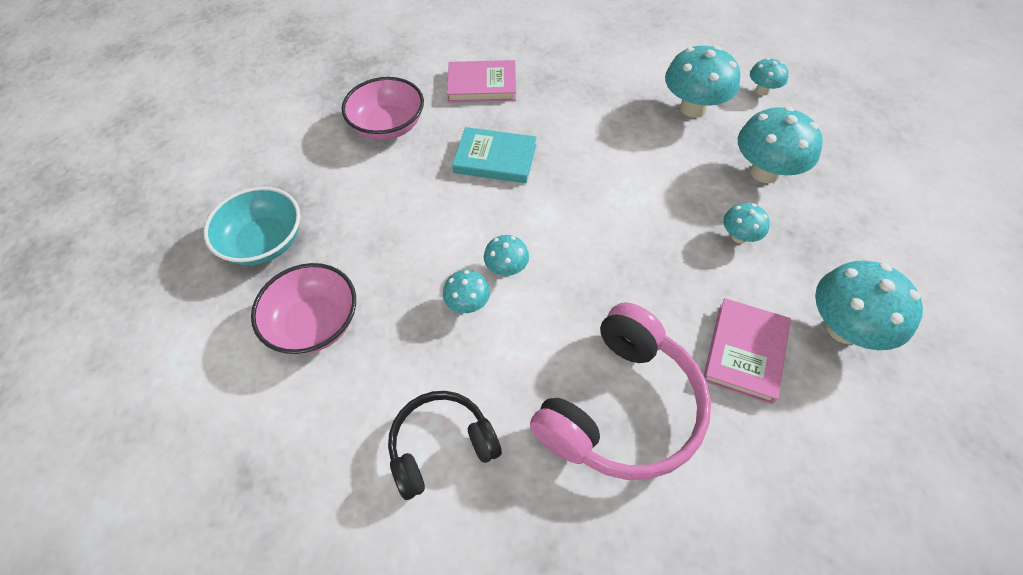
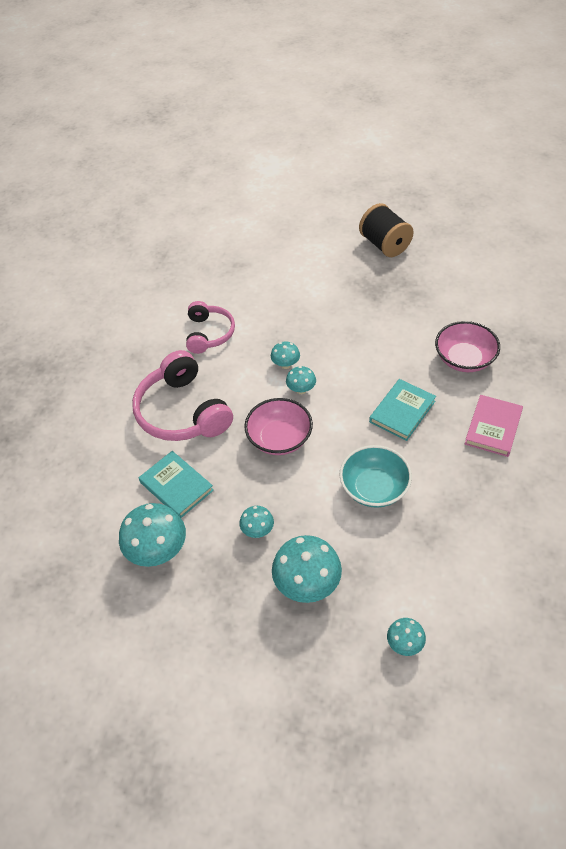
camera: 115 degrees right, 5 degrees down
(167, 262) = (384, 245): none -> black spool
(264, 242) = (380, 284): turquoise bowl -> turquoise bowl (374, 488)
(315, 323) = (309, 298): pink bowl -> pink bowl (279, 438)
(441, 446) = (209, 333): black headphones -> pink headphones
(693, 108) = (404, 570): turquoise mushroom -> none
(745, 352) = (176, 486): pink book -> turquoise book

